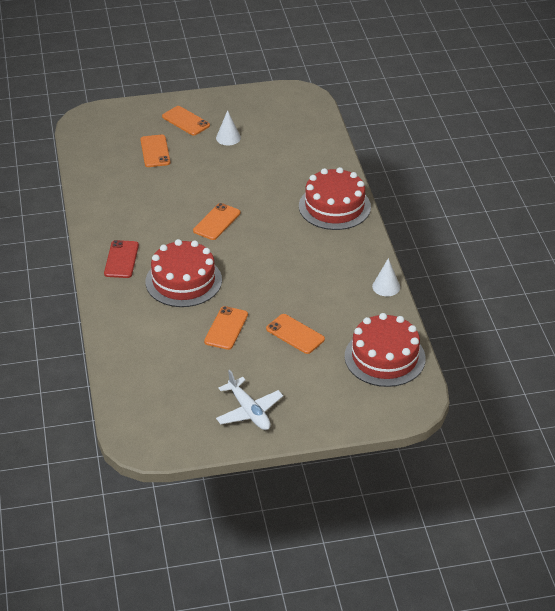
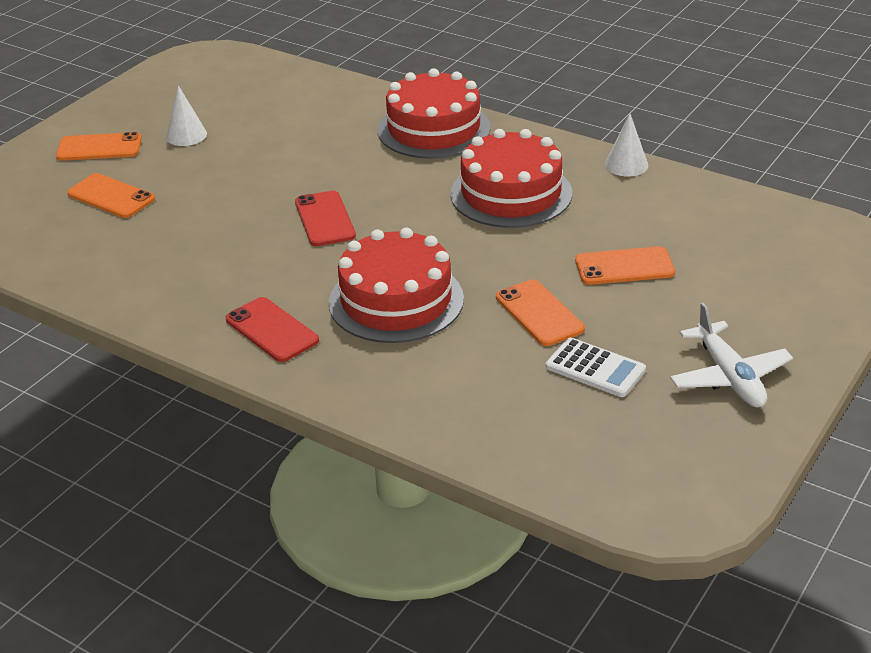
camera: 45 degrees left, 5 degrees down
(206, 367) = (595, 368): none -> white calculator
(216, 222) = (324, 219): orange phone -> red phone
(249, 411) = (729, 376): white plane -> white plane turned 60 degrees clockwise
(385, 357) = (752, 225): red cake -> red cake (511, 193)

